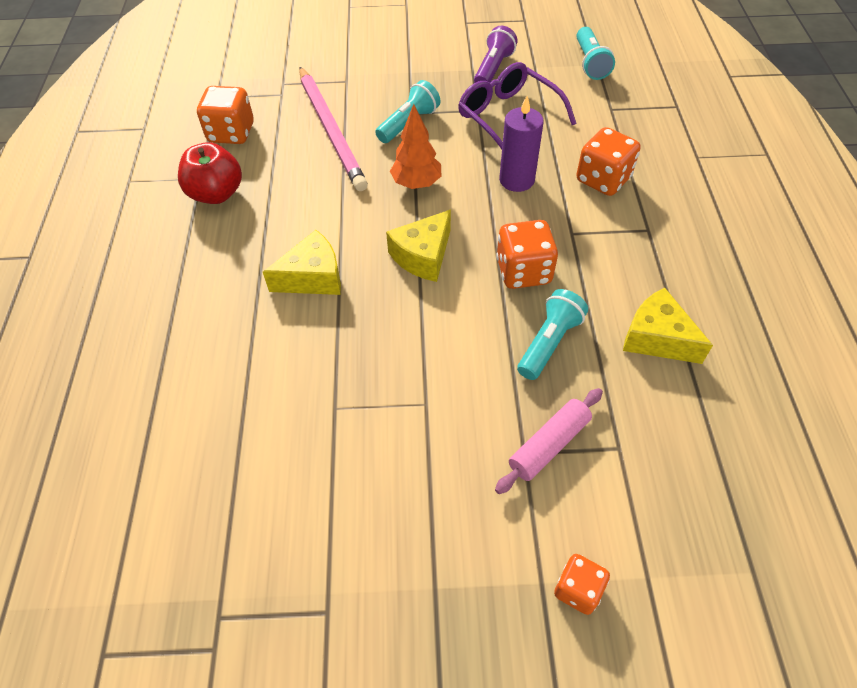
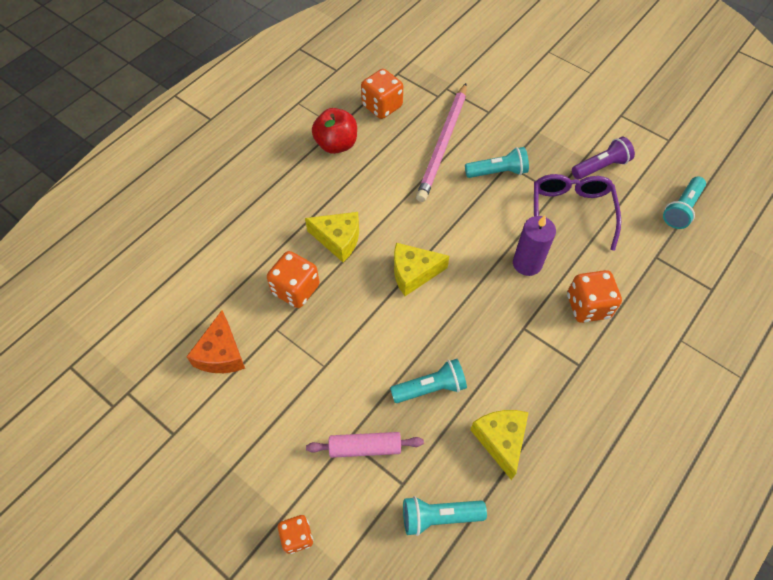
camera: 40 degrees right, 5 degrees up
(297, 480) = (221, 353): none -> orange cheese
(416, 183) = (459, 220): orange tree -> none
(523, 271) = (464, 330): orange dice -> orange dice (296, 289)
(681, 447) = (439, 516): none -> turquoise flashlight

